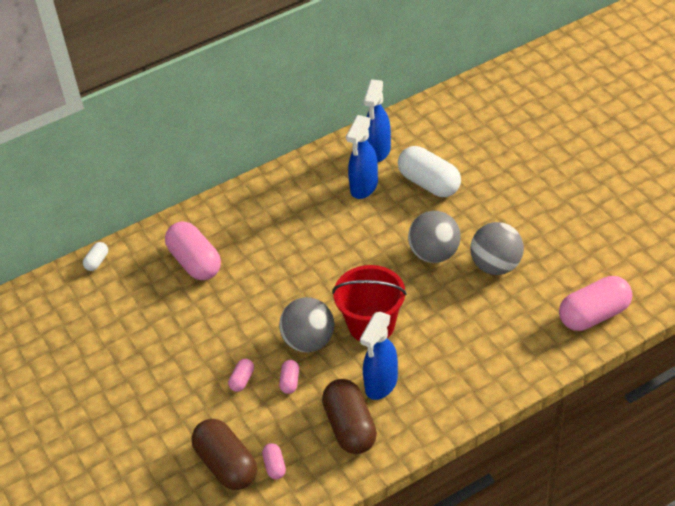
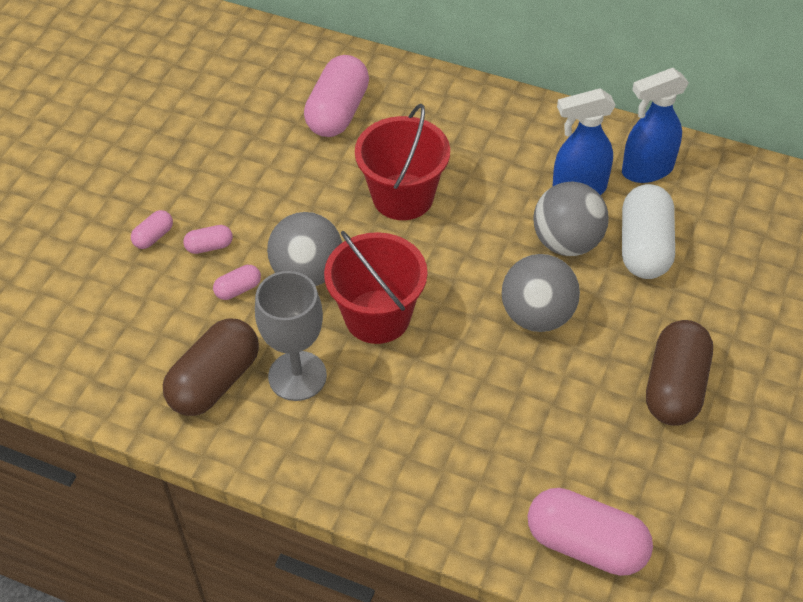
camera: 50 degrees right, 5 degrees up
(97, 261) = (273, 38): white capsule -> none
(226, 465) = (88, 300): brown capsule -> brown capsule (675, 387)
(274, 466) = (114, 343): pink capsule -> pink capsule (153, 237)
(293, 266) = (403, 197): none -> red bucket
(381, 384) = (297, 376): blue spray bottle -> grey goblet
(496, 266) = (574, 389): grey ball -> grey ball (567, 242)

